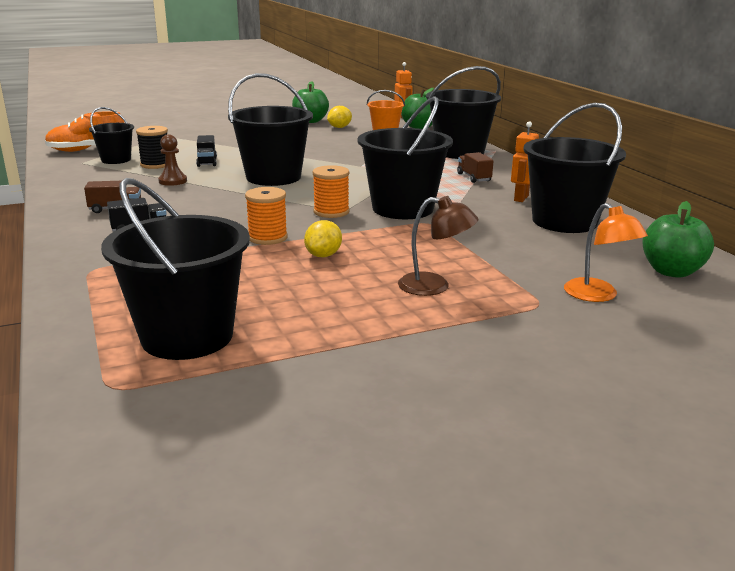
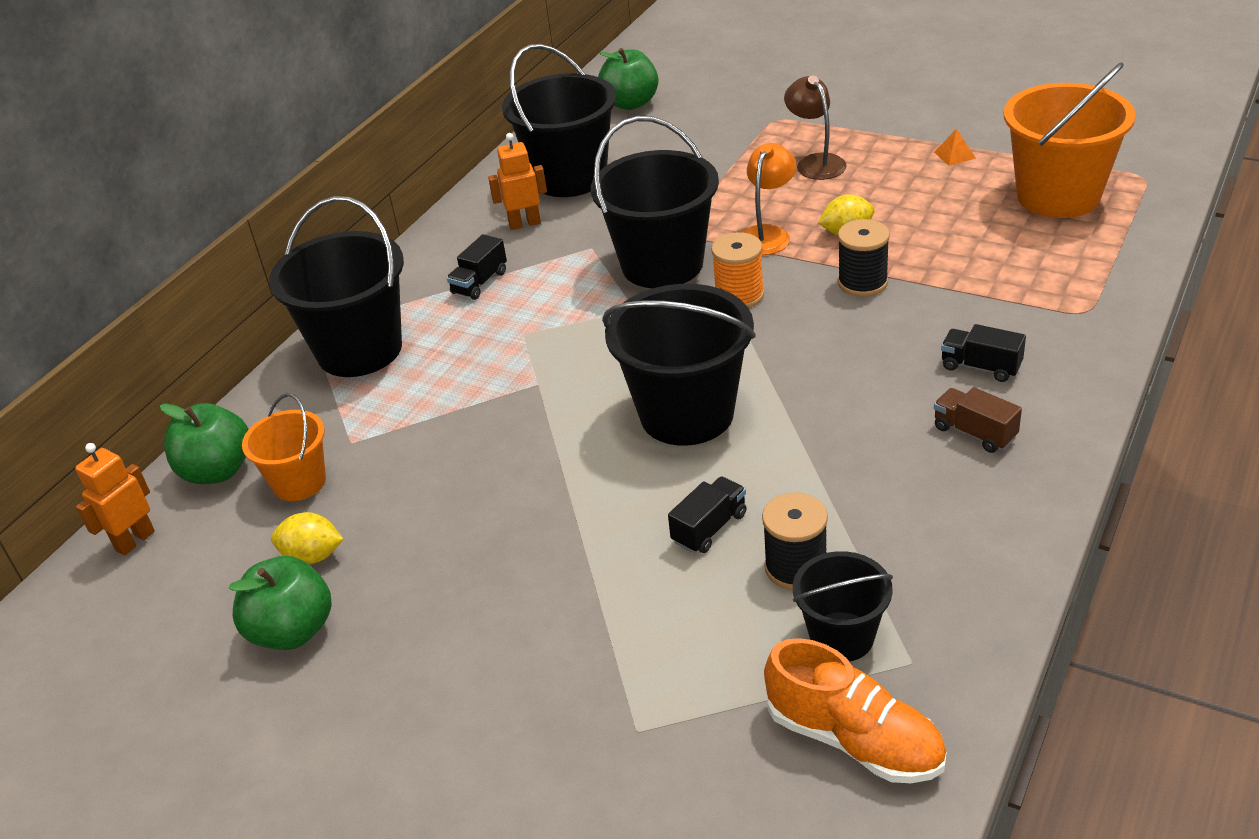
camera: 125 degrees left, 15 degrees up
(173, 181) = (828, 481): brown pawn -> none
(187, 336) = (1058, 196): black bucket -> orange bucket
(267, 238) = (862, 282): orange spool -> black spool
(332, 336) = (954, 155): none -> orange pyramid
(474, 177) = (479, 282): brown truck -> black truck
(598, 295) = (724, 109): orange lamp -> orange lamp (767, 234)

